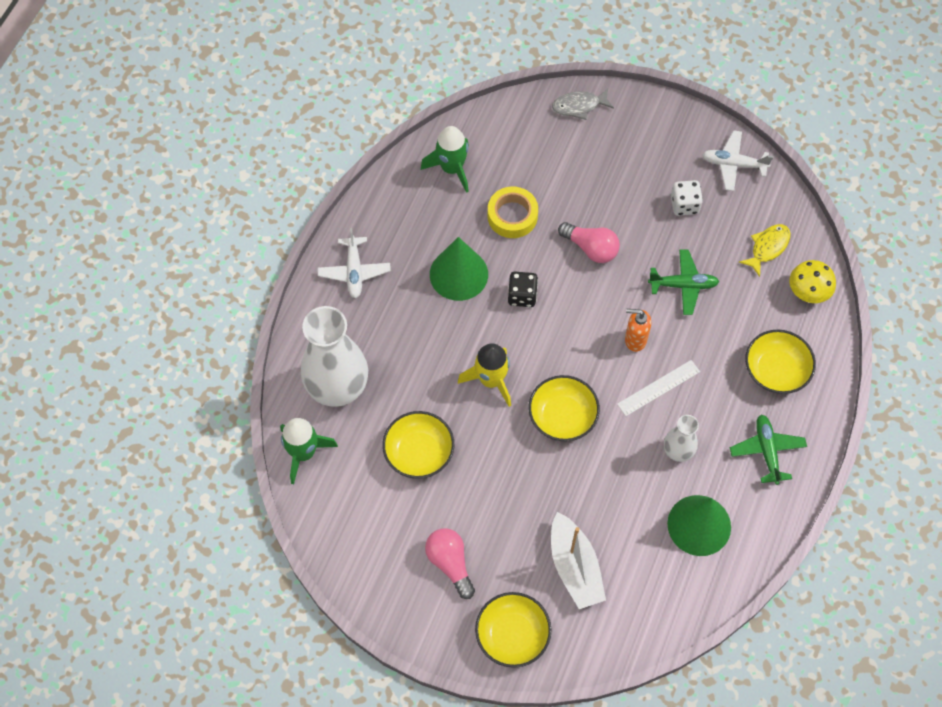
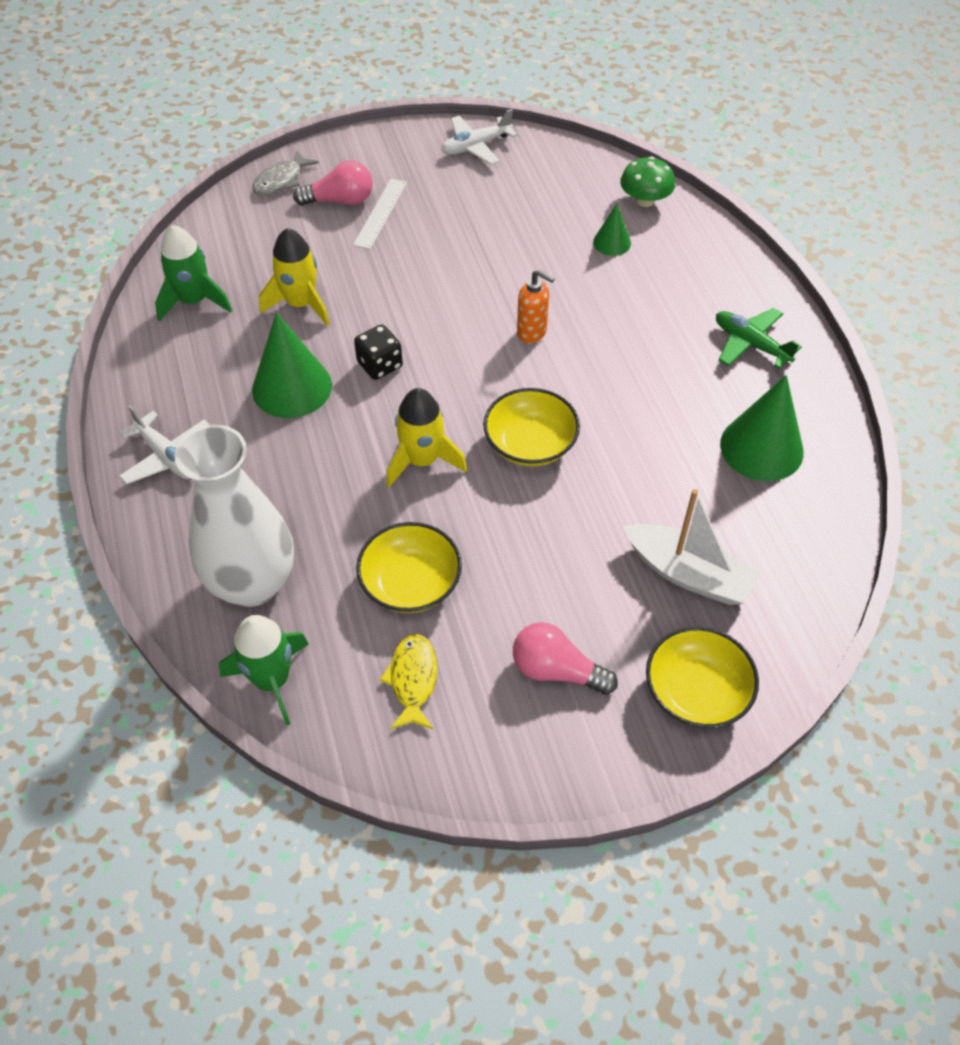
camera: 40 degrees left, 10 degrees down
(512, 216) = (301, 304): yellow tape -> yellow rocket
(591, 248) = (409, 284): pink light bulb -> pink light bulb (340, 200)
(635, 340) = (532, 332): orange soap dispenser -> orange soap dispenser turned 120 degrees counterclockwise
(658, 387) = (597, 357): white ruler -> white ruler (380, 213)
(677, 451) = (673, 399): white vase -> none
(683, 285) = (530, 262): green plane -> none
(684, 205) = (464, 200): white dice -> none
(752, 309) = (612, 242): none -> green cone
(767, 248) = (574, 189): yellow fish -> yellow fish (413, 680)
(776, 370) = (685, 276): yellow bowl -> none
(808, 291) = (645, 200): yellow mushroom -> green mushroom

